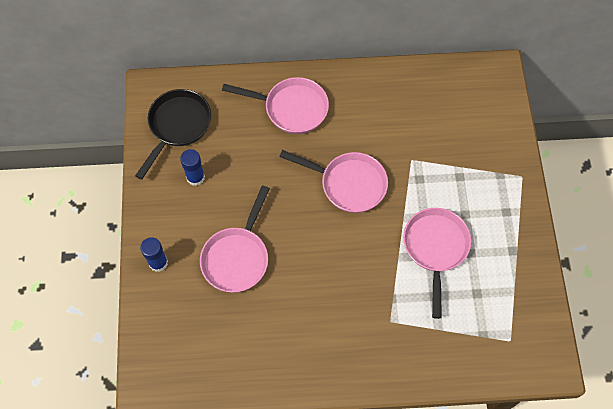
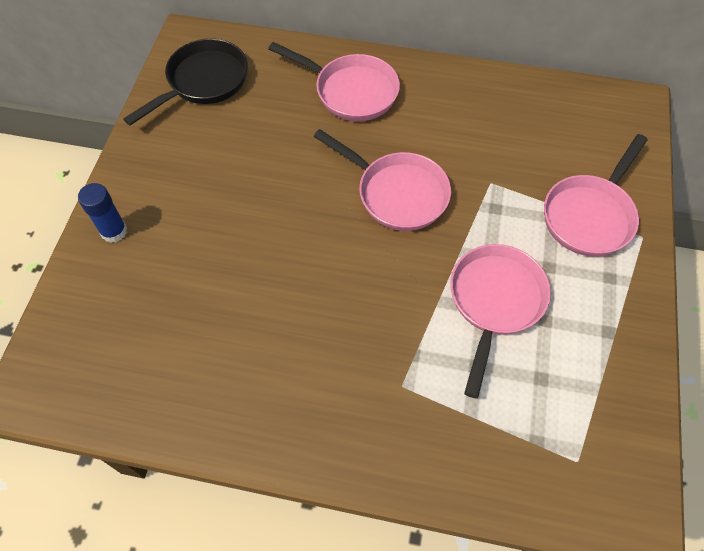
camera: 15 degrees right, 5 degrees down
(195, 177) = (202, 142): blue glue stick -> none
(237, 257) = (218, 249): pink pan -> pink pan (590, 215)

